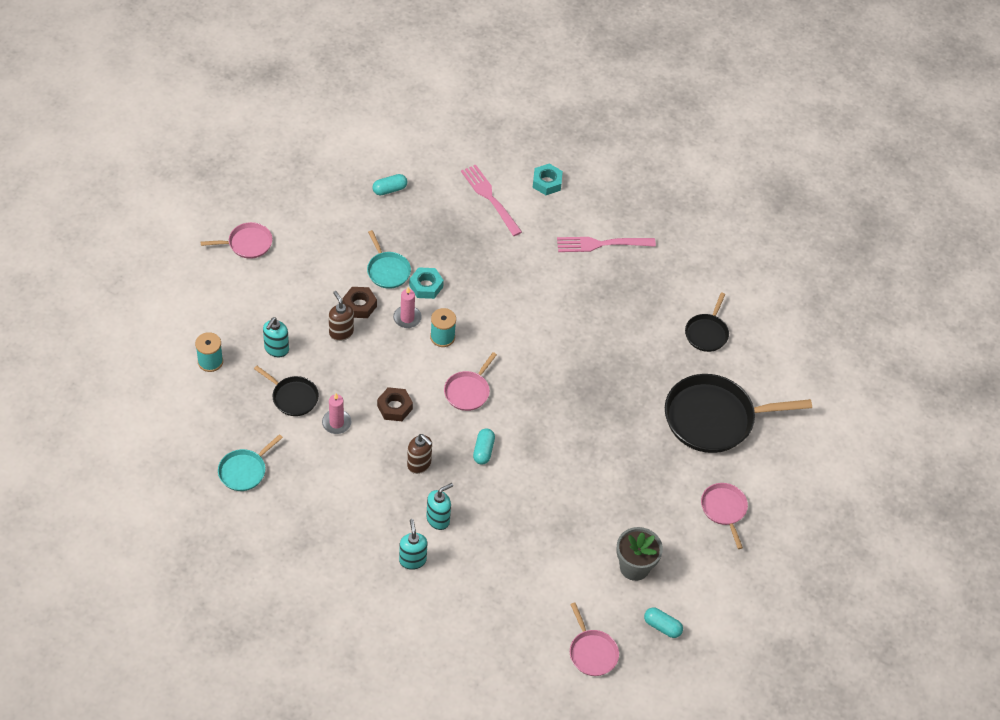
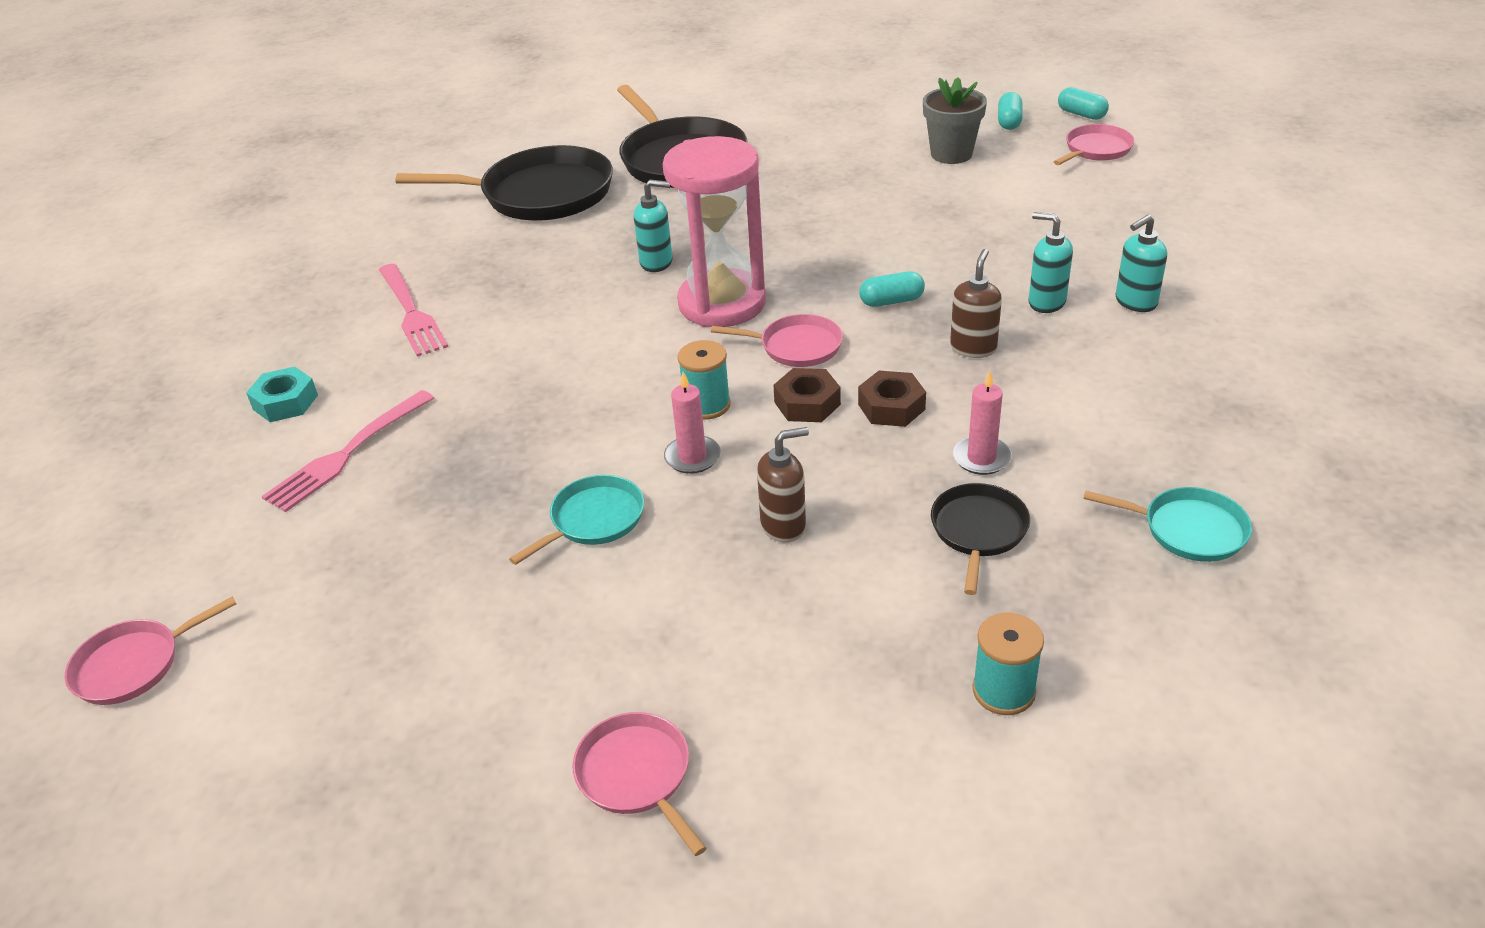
camera: 105 degrees left, 15 degrees down
(276, 349) = (891, 599): turquoise soap dispenser -> turquoise soap dispenser (657, 262)
(341, 332) = (783, 526): brown soap dispenser -> brown soap dispenser turned 150 degrees counterclockwise
(359, 305) = (702, 525): brown nut -> brown nut (807, 403)
(389, 189) = (369, 594): turquoise capsule -> turquoise capsule (1081, 114)
(426, 286) = (604, 460): turquoise nut -> none
(528, 376) = (722, 303): none -> pink hourglass
(707, 333) = (541, 194): black pan -> black pan, size x1.98
(724, 509) = (811, 125): pink pan -> pink pan (133, 665)

